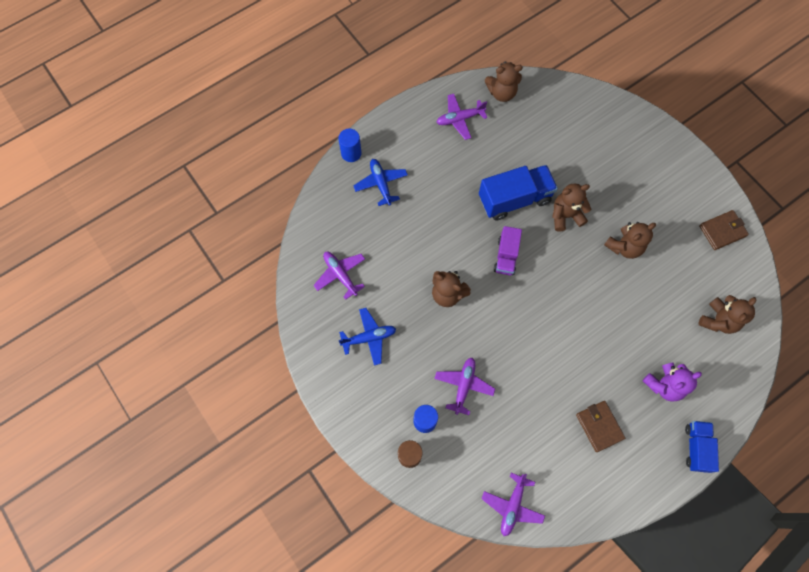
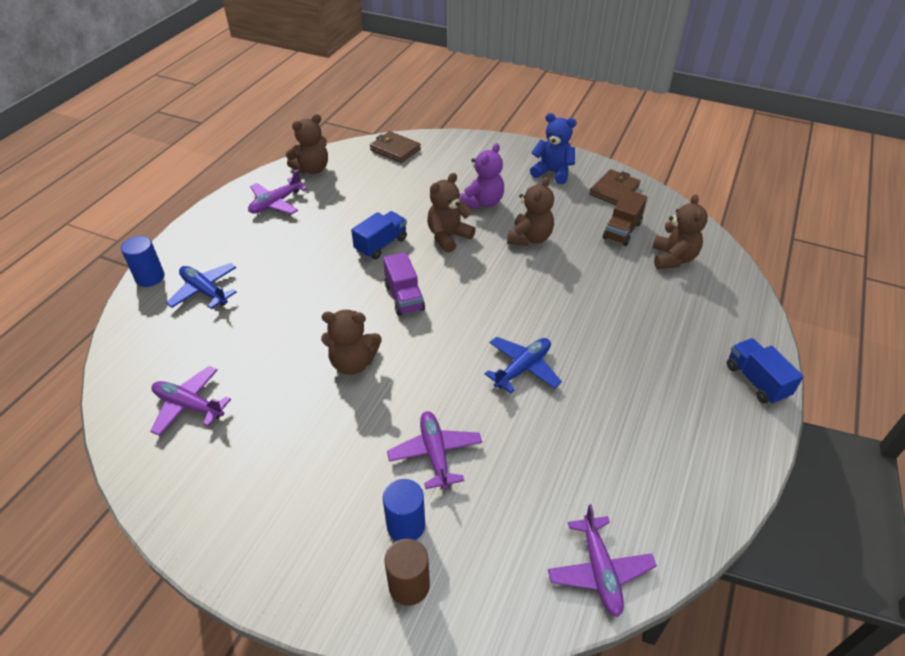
camera: 30 degrees left, 25 degrees down
(369, 338) = (267, 460): blue plane -> blue plane (522, 368)
(514, 199) = (381, 245): blue truck -> blue truck, size x0.60
(599, 426) = (635, 414): brown wallet -> brown wallet (395, 150)
(664, 385) = (670, 338): purple teddy bear -> purple teddy bear (482, 202)
(686, 187) = (552, 172): none -> blue teddy bear
(699, 275) = (622, 231): none -> brown truck

